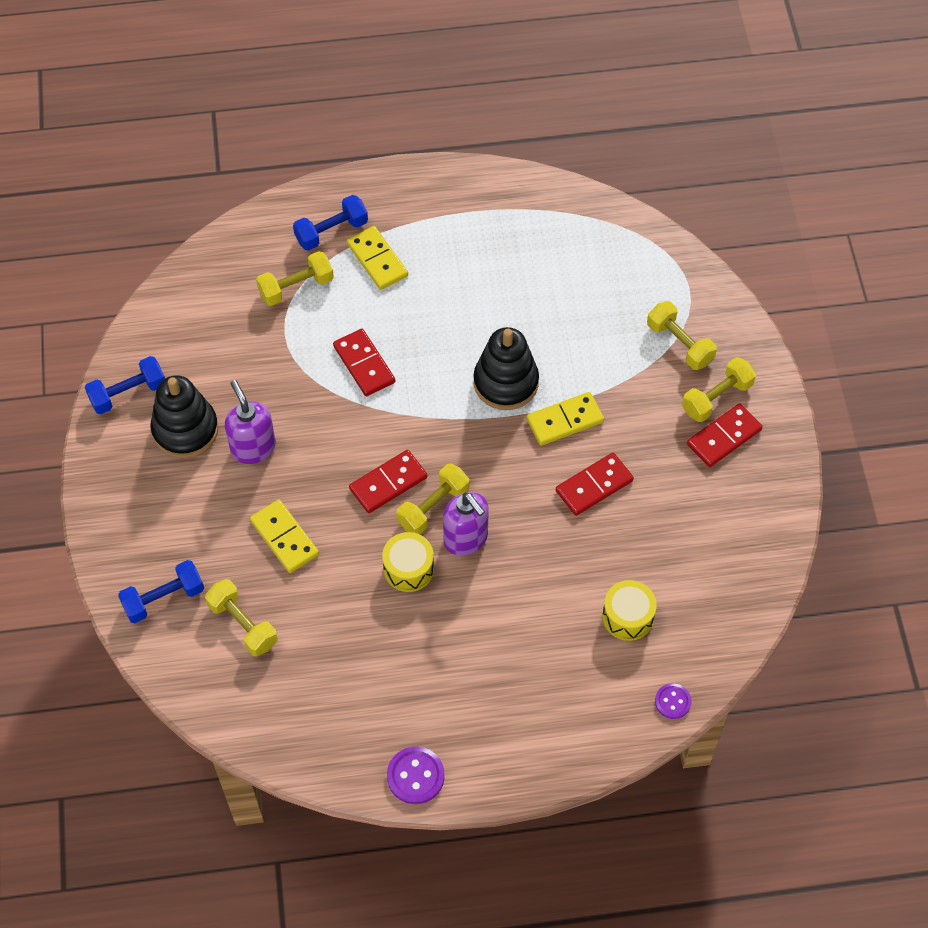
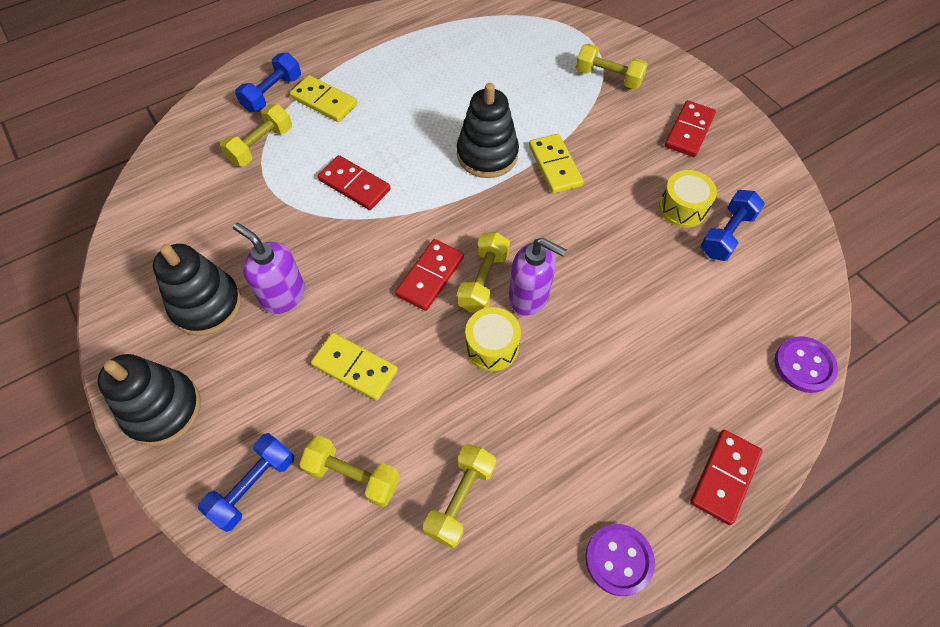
camera: 25 degrees left, 0 degrees up
(117, 507) = (162, 409): none -> black stacking toy
(128, 393) = (132, 293): blue dumbbell -> blue dumbbell (726, 234)
(565, 420) = (554, 166): yellow domino -> yellow domino turned 60 degrees counterclockwise
(594, 486) = (612, 207): red domino -> red domino (724, 477)
(627, 617) = (713, 306): yellow drum -> yellow drum (682, 208)
(672, 702) = (804, 365): purple button -> purple button, size x1.56
(717, 398) = (663, 105): yellow dumbbell -> yellow dumbbell (460, 499)

